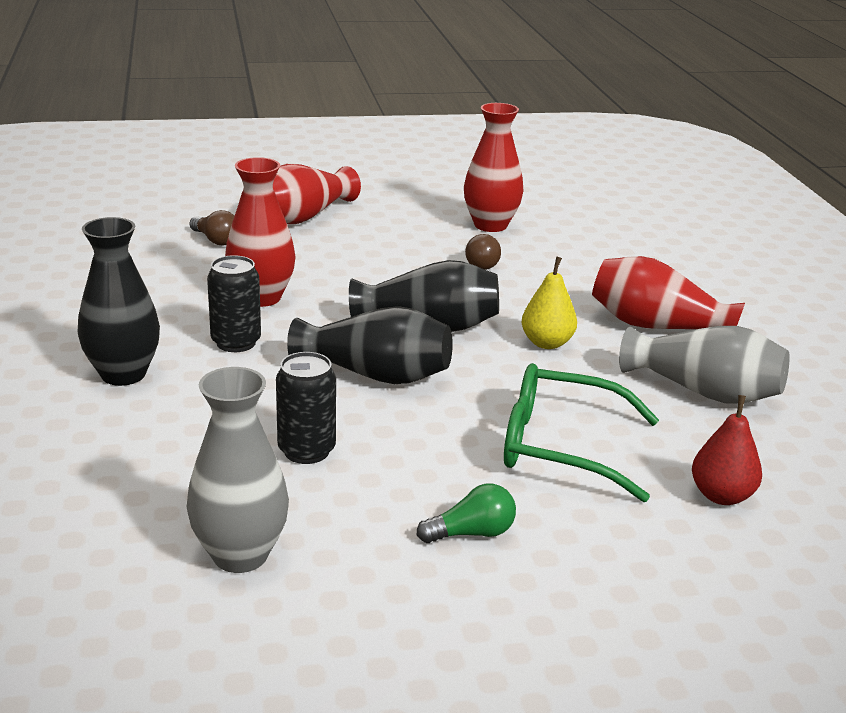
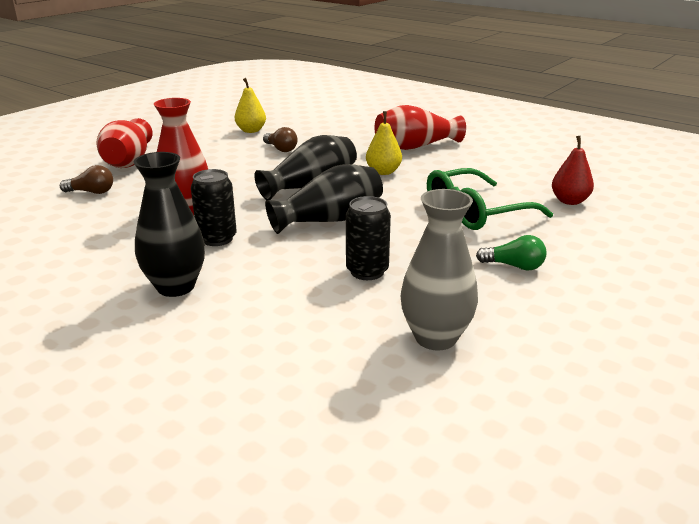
camera: 40 degrees left, 0 degrees up
(471, 533) = (514, 266): green light bulb -> green light bulb turned 75 degrees clockwise
(490, 225) = (251, 130): red vase -> yellow pear
(704, 391) = (485, 164): grey vase -> none

